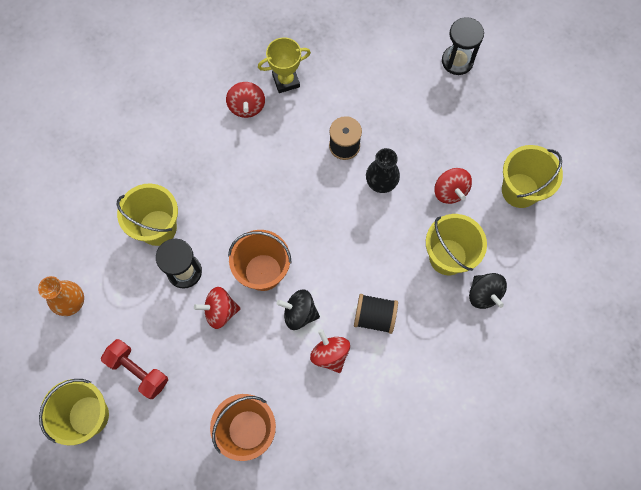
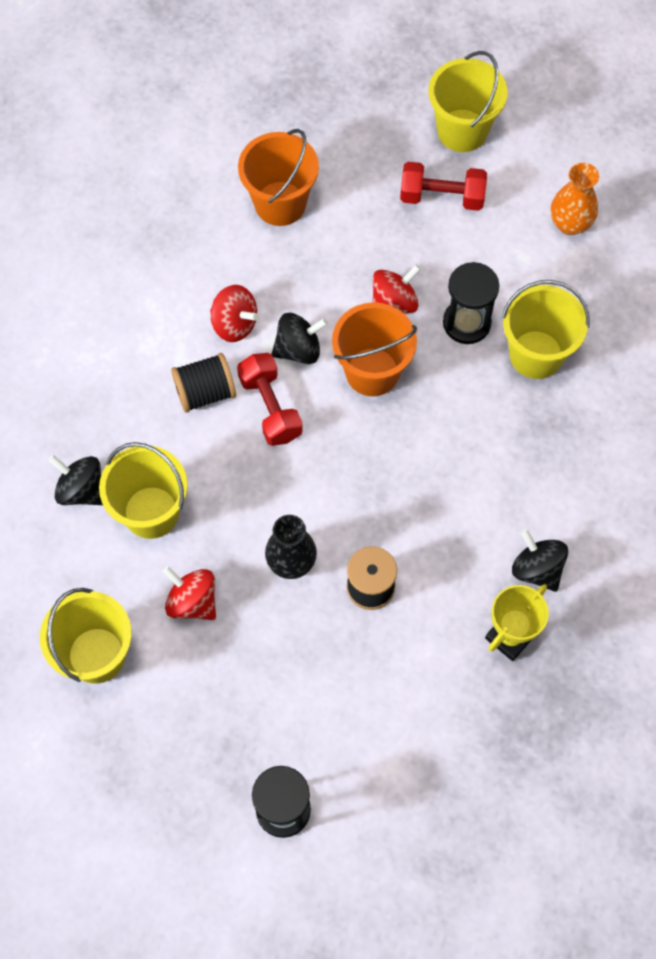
camera: 150 degrees right, 5 degrees down
(247, 106) = (537, 569): red spinning top -> black spinning top
(339, 283) = (270, 407): none -> red dumbbell

